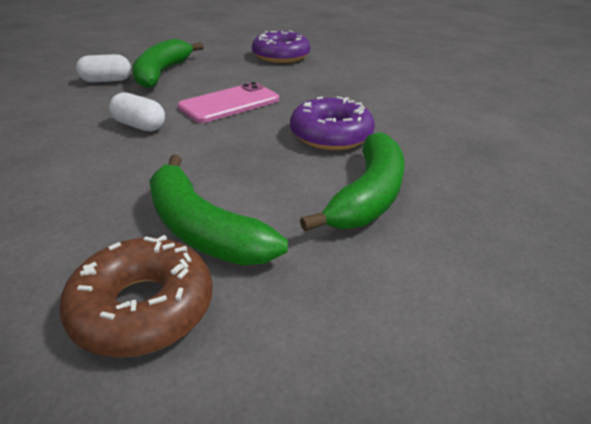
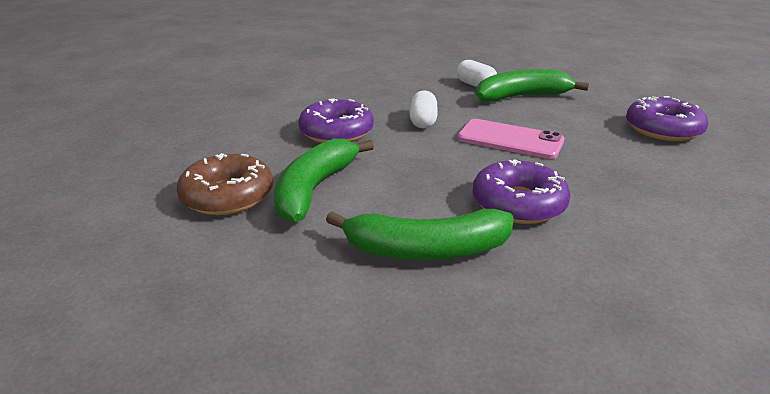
camera: 65 degrees right, 5 degrees down
(86, 179) = (336, 132): none -> purple donut

